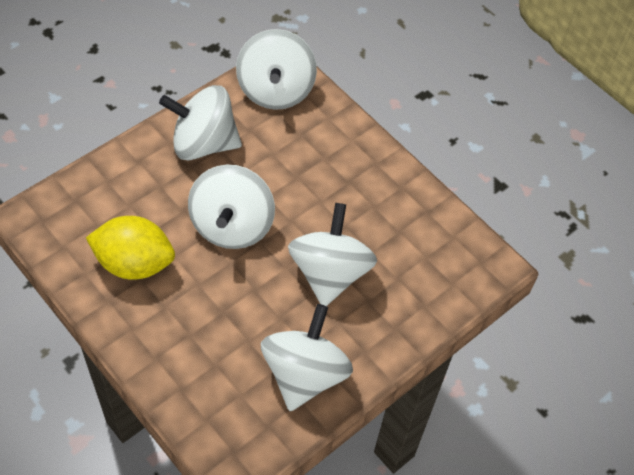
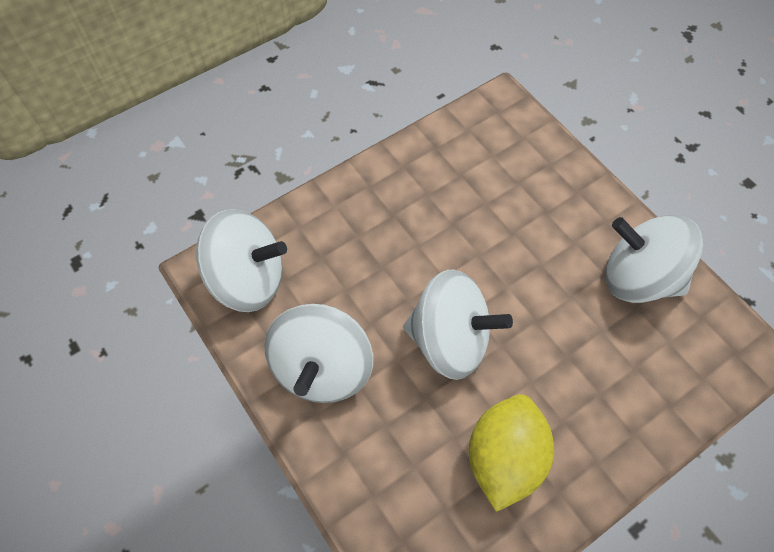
camera: 80 degrees left, 5 degrees up
(330, 273) = (514, 244): white spinning top -> none

